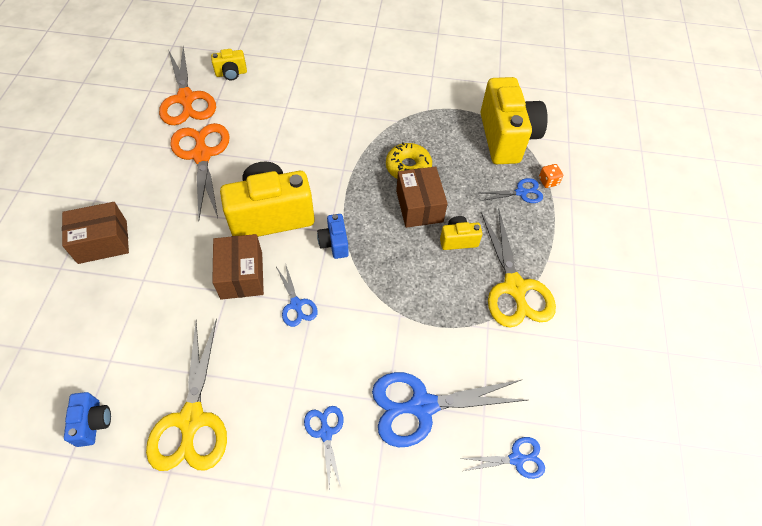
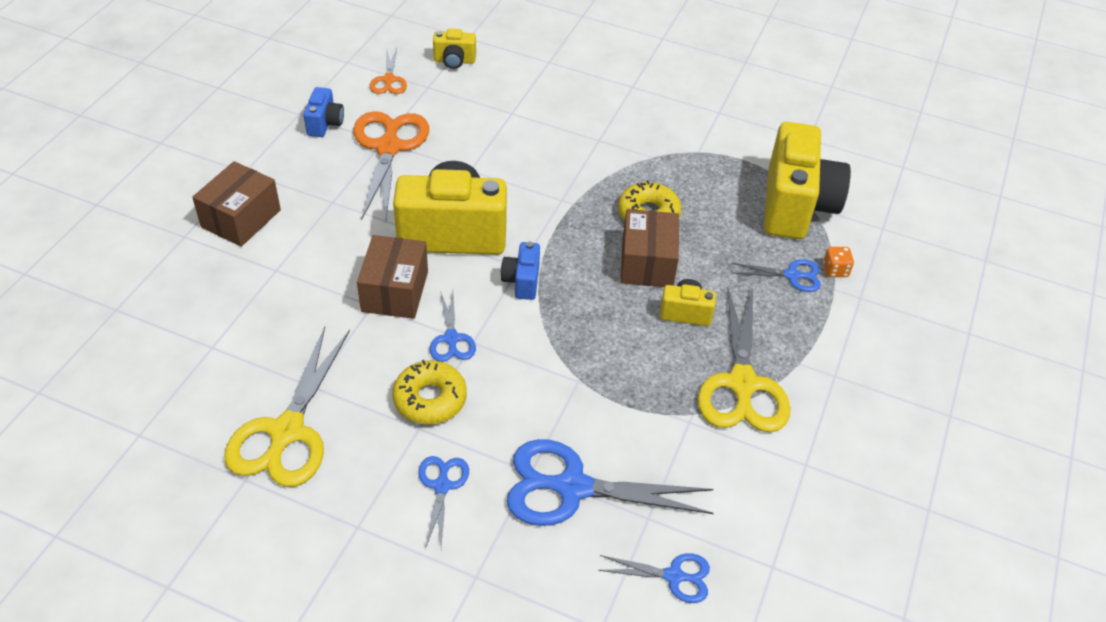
camera: 15 degrees right, 10 degrees down
(93, 422) = (174, 406): blue camera -> blue camera (325, 124)
(102, 242) = (241, 218): brown box -> brown box turned 60 degrees counterclockwise
(186, 99) = (389, 80): orange scissors -> orange scissors, size x0.51
(295, 360) = (430, 399): none -> yellow donut

